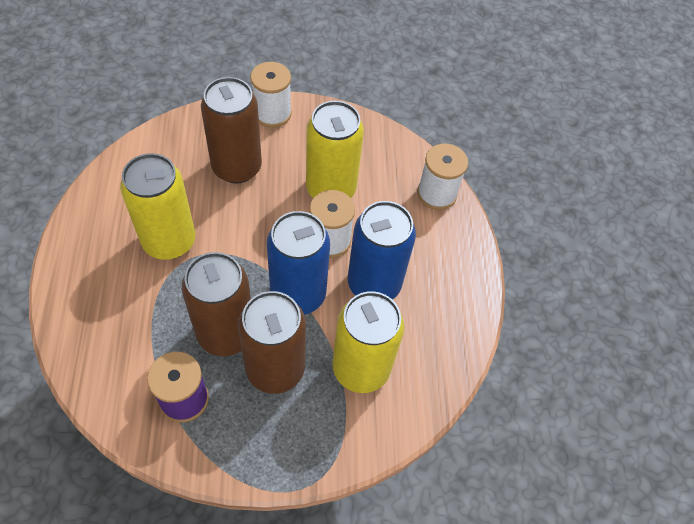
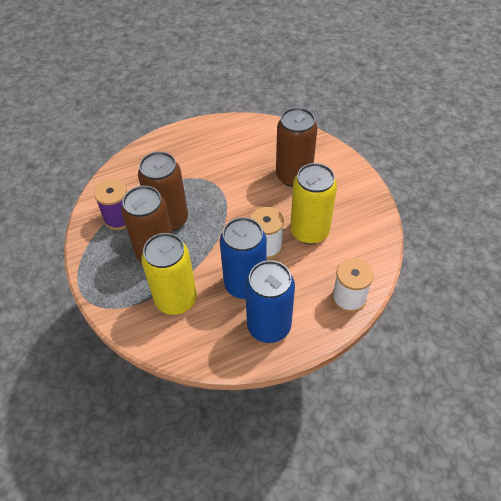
camera: 75 degrees right, 5 degrees down
(169, 241) = (219, 168): yellow can -> none
(272, 113) = (352, 176): white spool -> none
(298, 294) = (215, 245): blue can -> blue can (269, 326)

